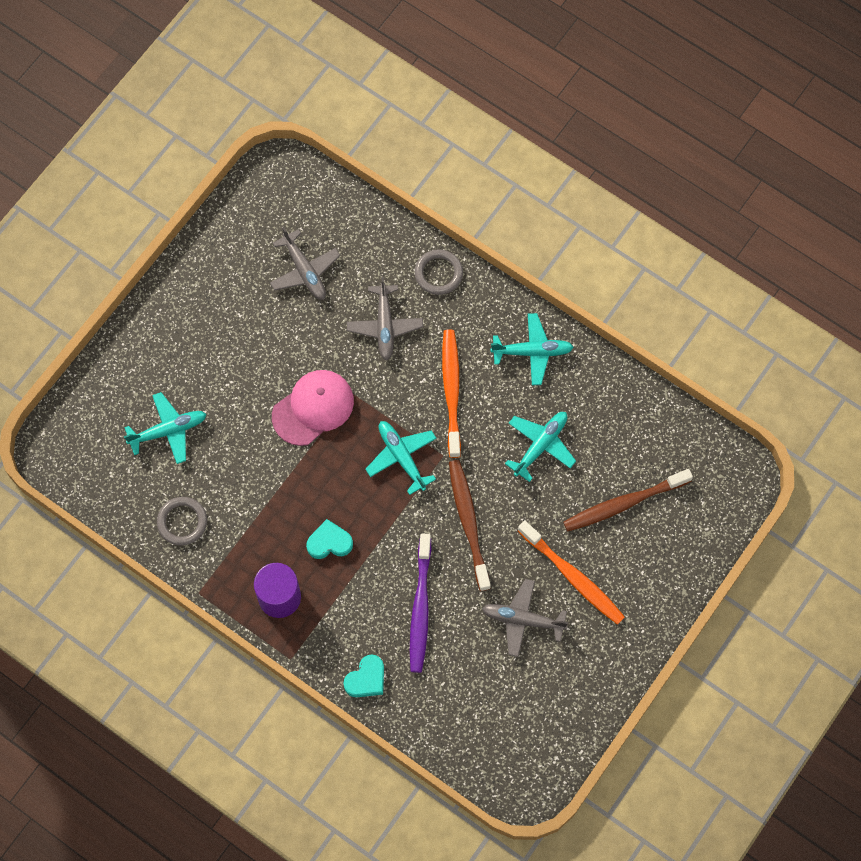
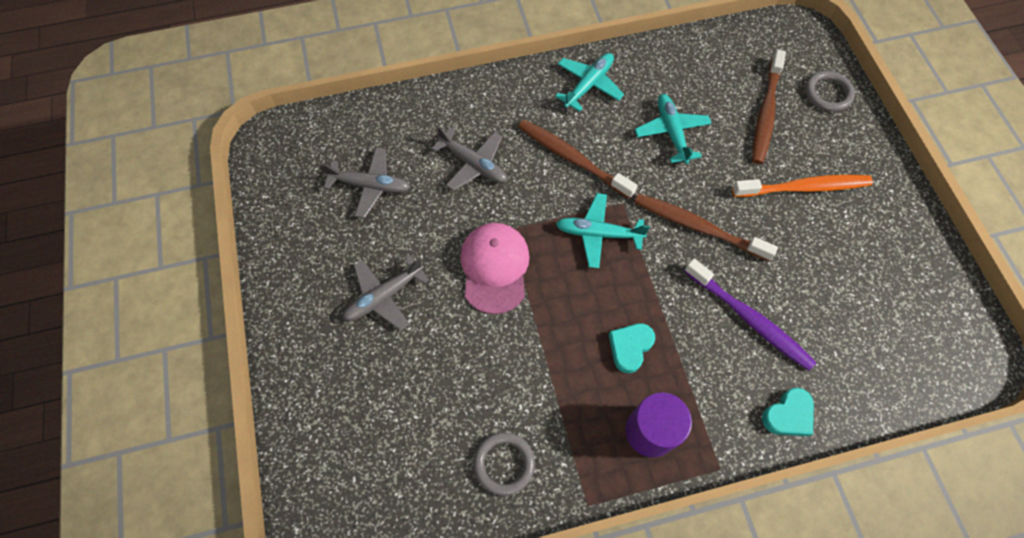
camera: 50 degrees left, 5 degrees down
(168, 431) = (405, 405): turquoise plane -> none
(366, 679) = (788, 415): turquoise heart -> turquoise heart turned 60 degrees clockwise
(438, 273) = (467, 99): grey ring -> grey ring (827, 93)
(451, 391) = (572, 158): orange toothbrush -> brown toothbrush
(522, 619) = (817, 249): grey plane -> grey plane (384, 296)

